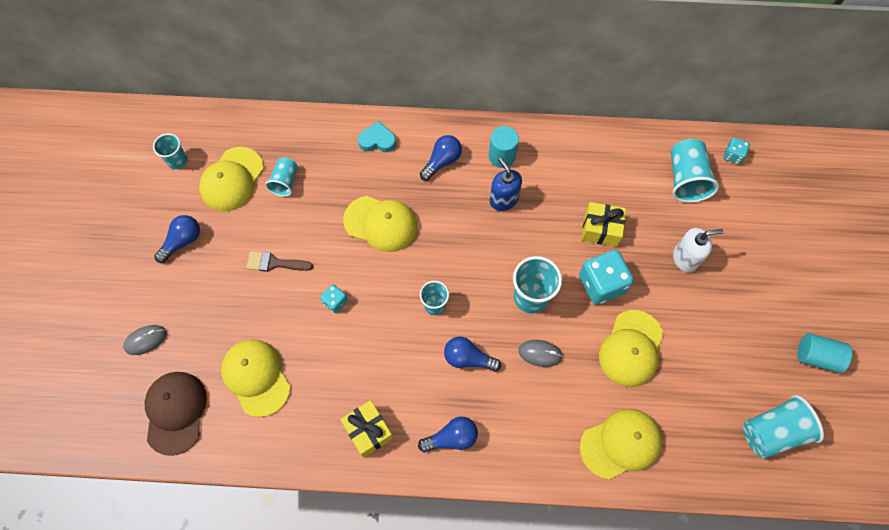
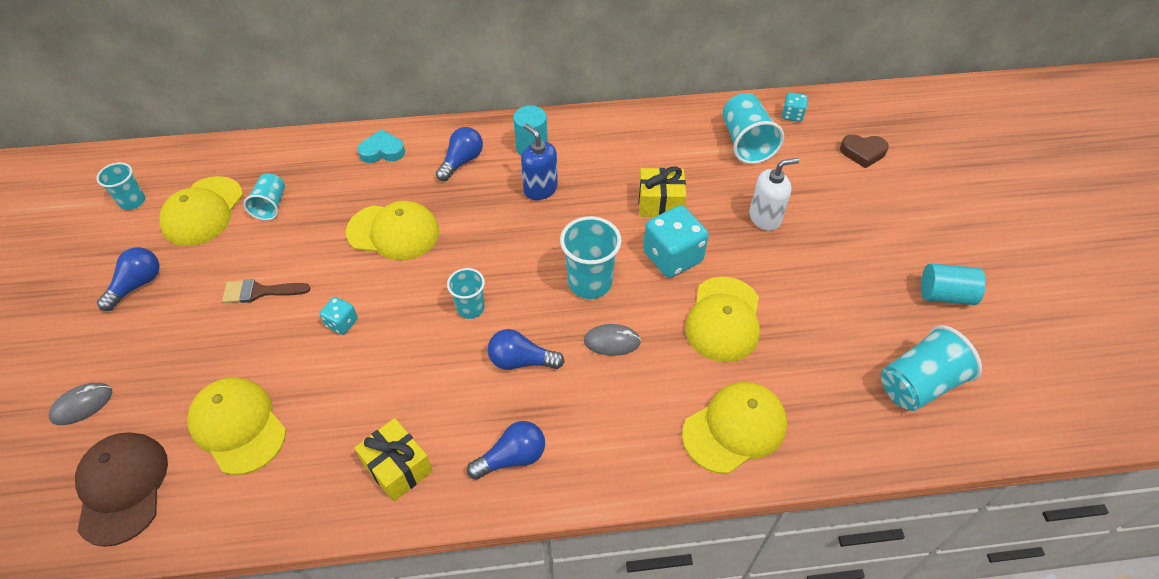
camera: 10 degrees left, 15 degrees down
(785, 205) = (863, 153): none -> brown heart

